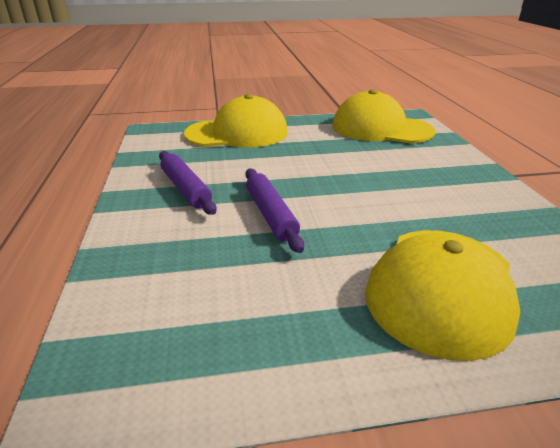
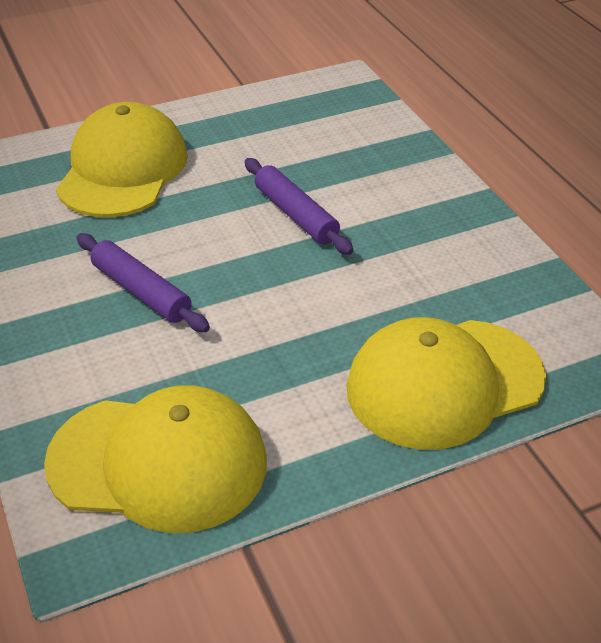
camera: 165 degrees right, 10 degrees up
(185, 189) = (420, 234): purple rolling pin -> purple rolling pin (141, 291)

